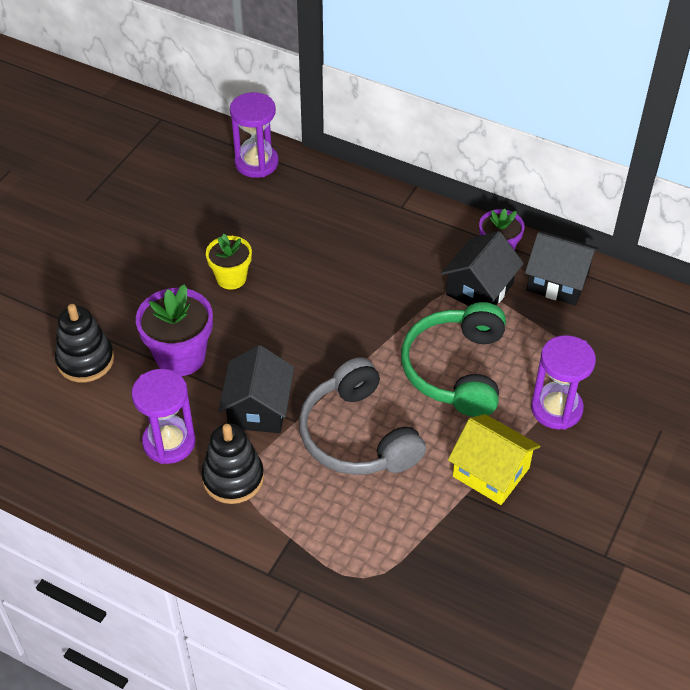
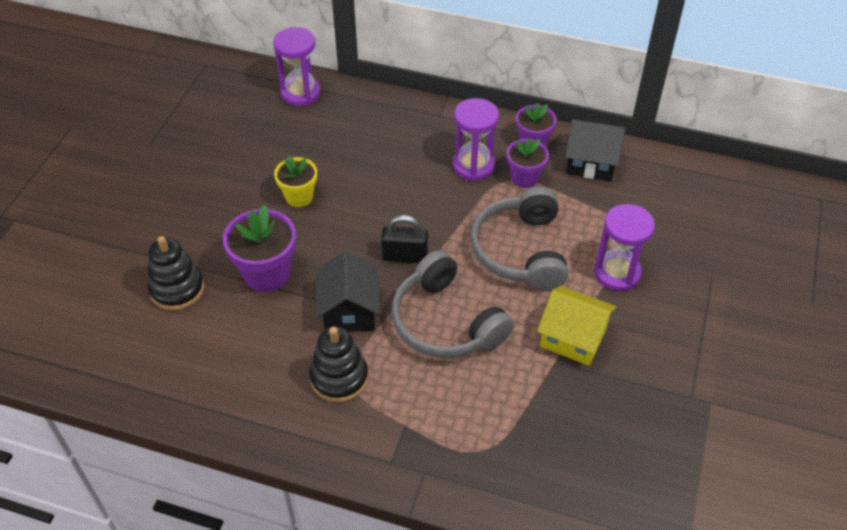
camera: 10 degrees left, 0 degrees up
(169, 442) = (272, 353): purple hourglass -> purple hourglass (473, 165)
(330, 358) = (405, 256): none -> black padlock
(456, 369) = (520, 251): green headphones -> grey headphones
(479, 289) = (524, 178): black house -> purple flower pot

